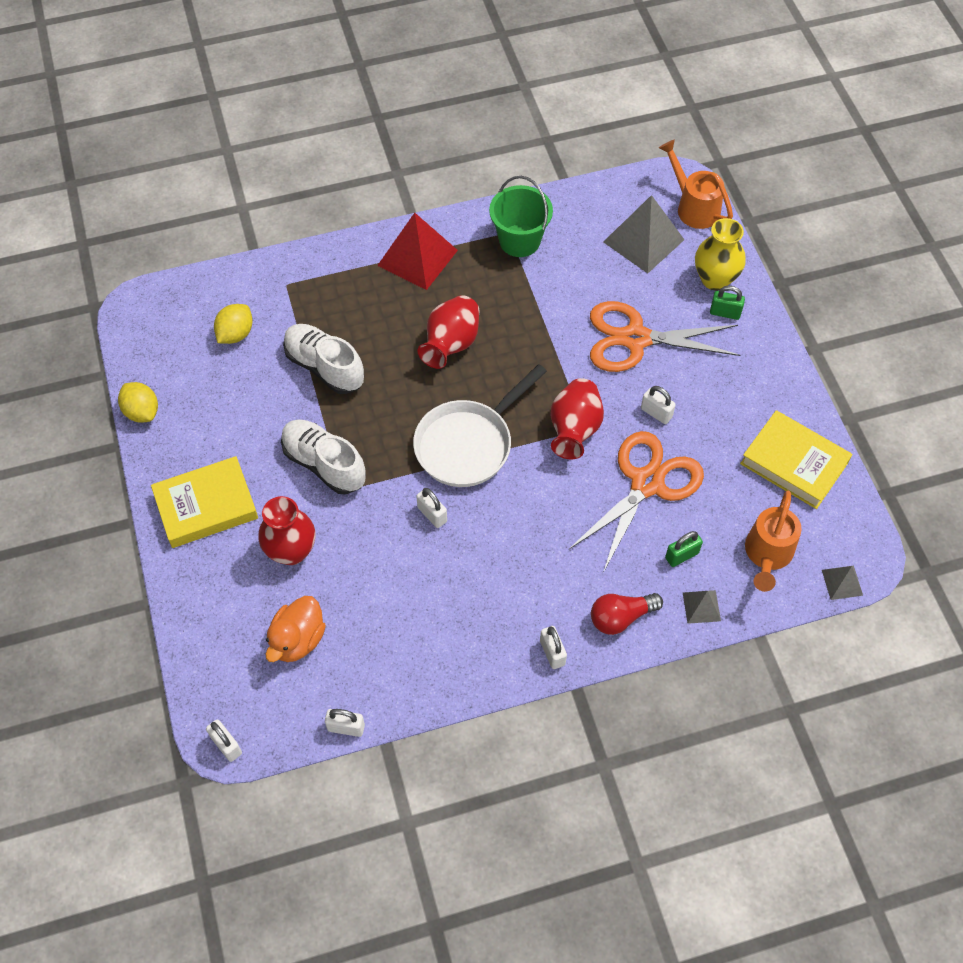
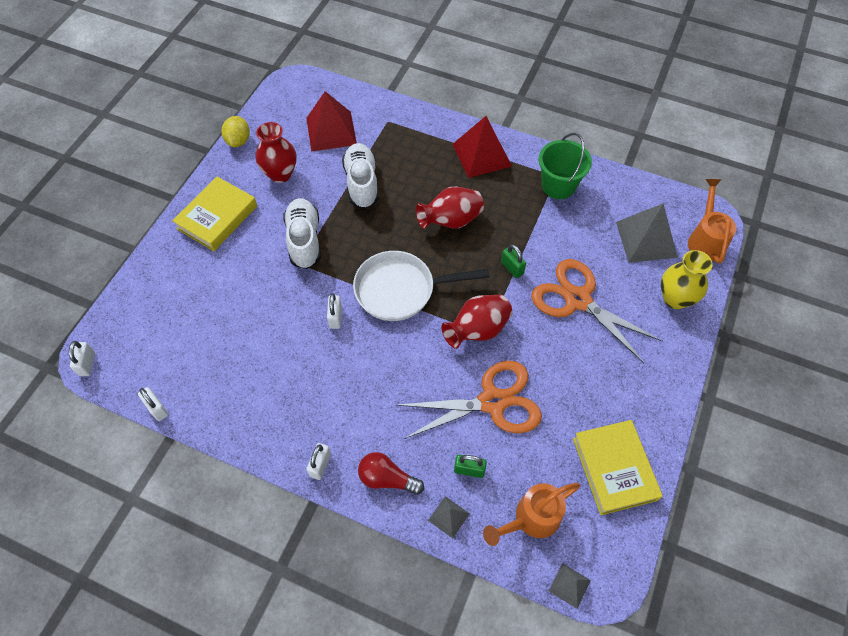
camera: 40 degrees right, 0 degrees up
(206, 506) = (217, 217): yellow book -> yellow book turned 75 degrees counterclockwise
(236, 334) = (331, 131): yellow lemon -> red pyramid
(291, 551) = (235, 278): red vase -> red vase (280, 174)
(297, 640) = (185, 333): orange duck -> none
(656, 413) = (545, 359): white padlock -> none
(725, 313) = (661, 326): green padlock -> green padlock (512, 268)

